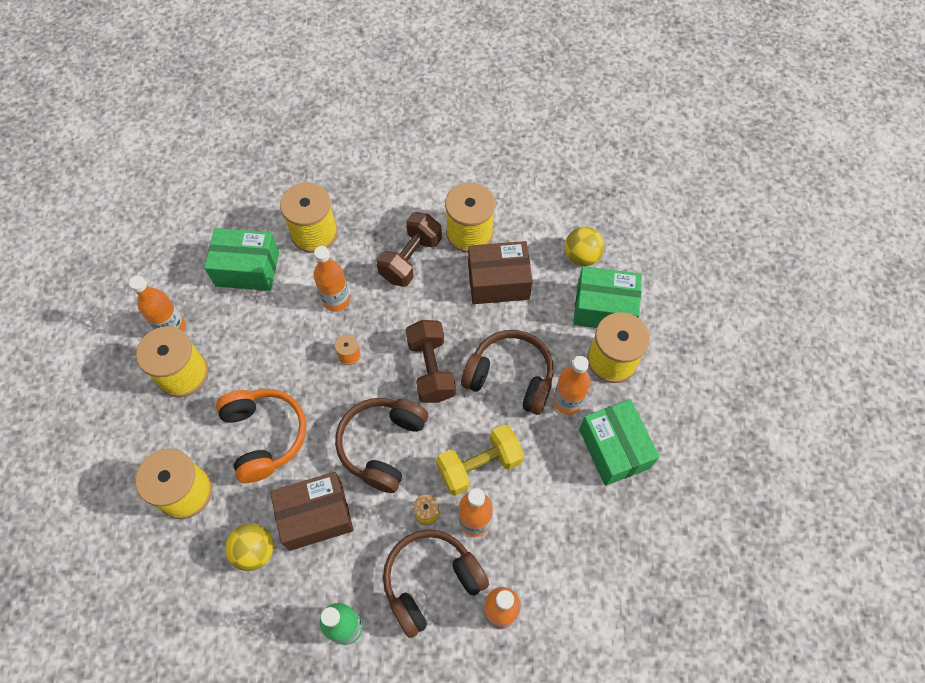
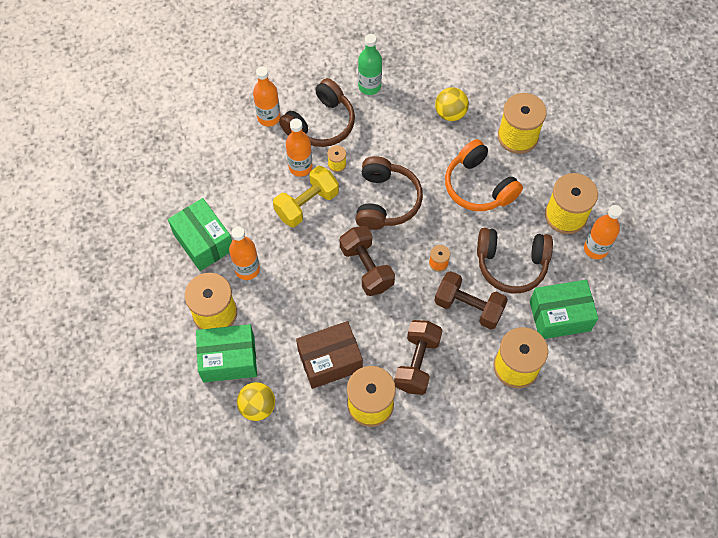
camera: 165 degrees right, 0 degrees up
(316, 516) = (416, 143): brown box -> none
(336, 300) = (468, 307): orange bottle -> brown dumbbell
(510, 377) = (299, 277): brown headphones -> brown headphones (511, 264)

